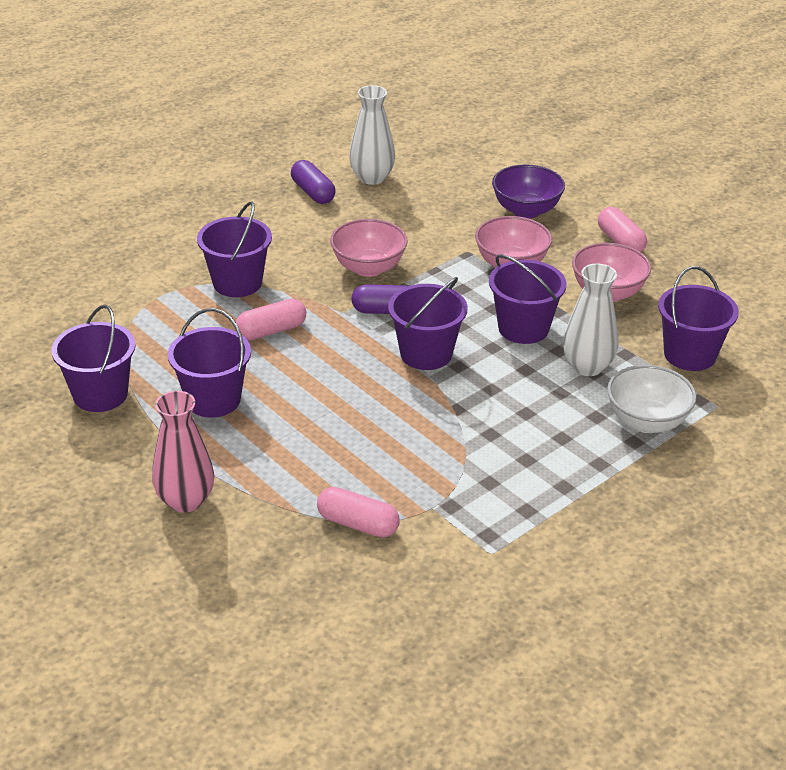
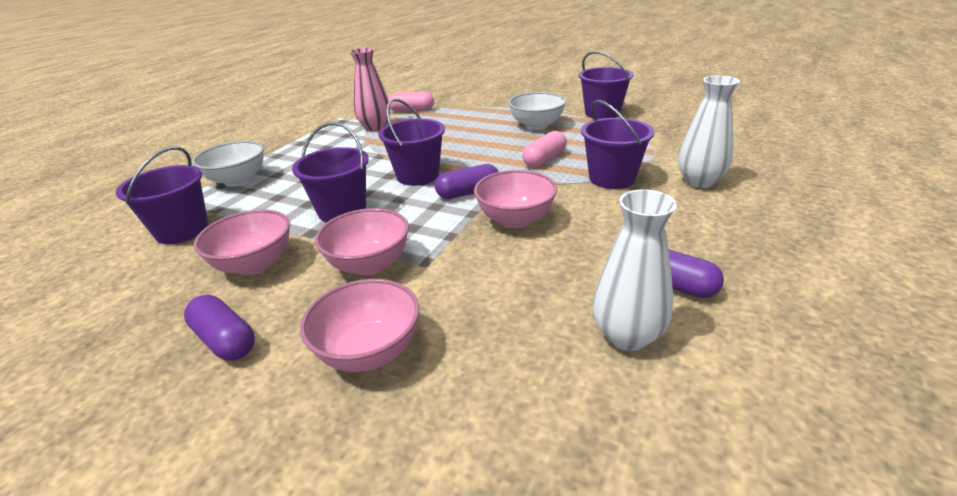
camera: 160 degrees right, 5 degrees down
(185, 500) = (503, 99): pink vase -> pink vase (375, 127)
(213, 400) = (536, 125): purple bucket -> white bowl
(526, 210) = (369, 352): purple bowl -> pink bowl
(587, 366) = (282, 199): white vase -> white vase (699, 182)
(620, 241) = (225, 340): pink capsule -> purple capsule

